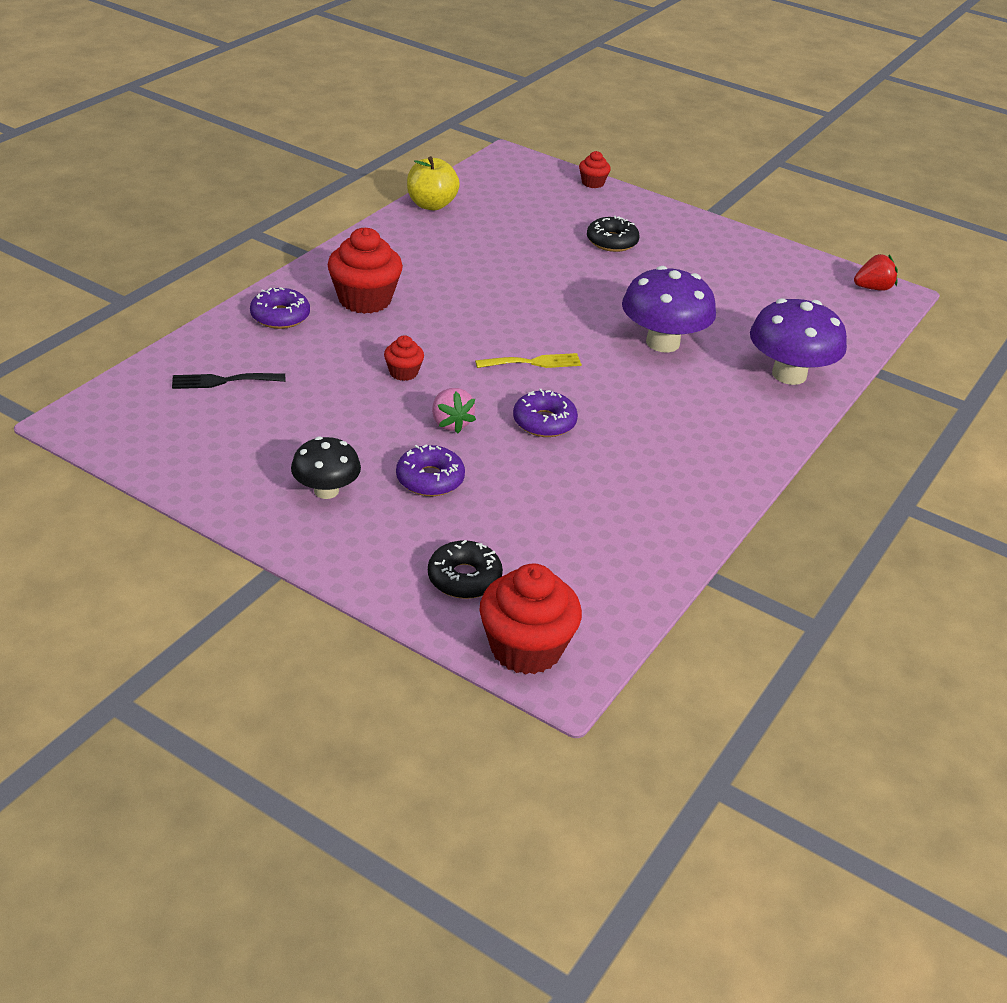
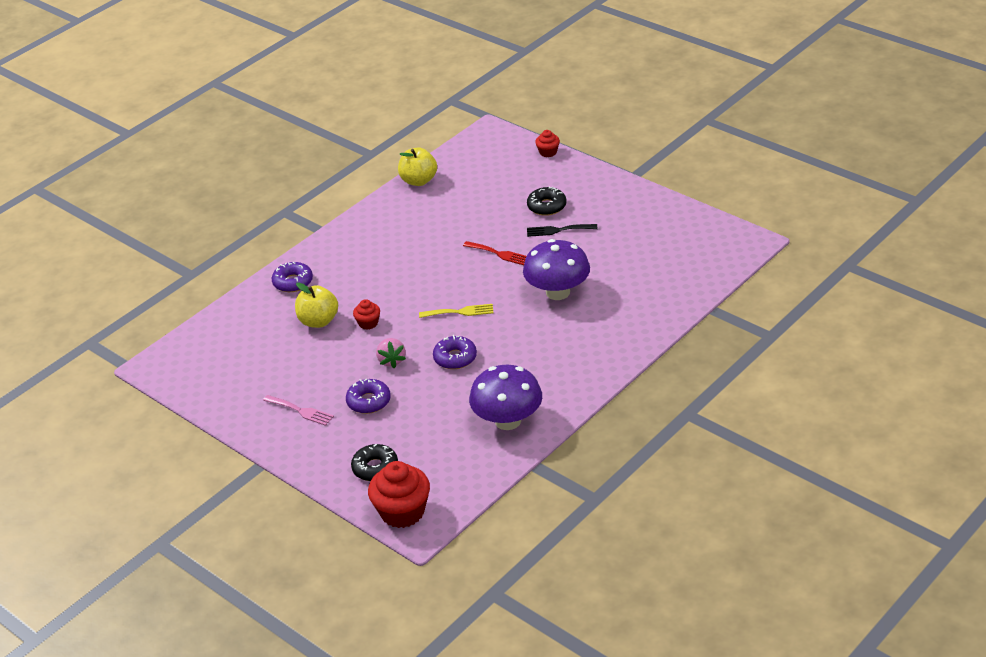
camera: 15 degrees right, 0 degrees up
(222, 381) = (247, 334): black fork -> black fork (558, 230)
(326, 491) = (301, 411): black mushroom -> pink fork
(328, 367) = (318, 321): none -> yellow apple
(365, 299) = (353, 266): red cupcake -> none
(566, 293) = (499, 254): none -> red fork
(789, 374) = (642, 315): purple mushroom -> purple mushroom (508, 421)
(873, 288) = (737, 238): red strawberry -> none

